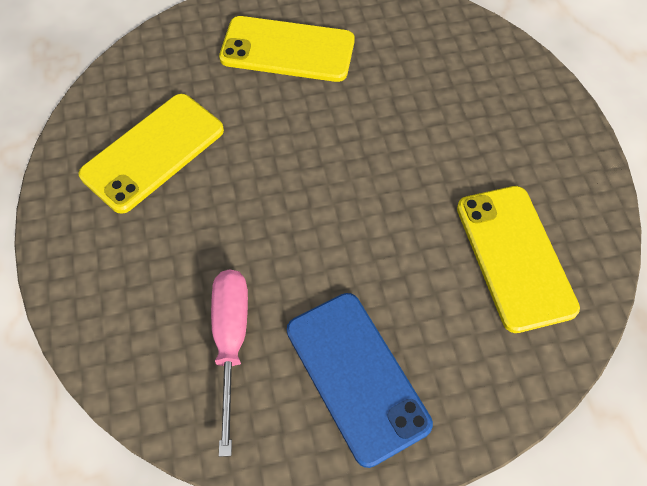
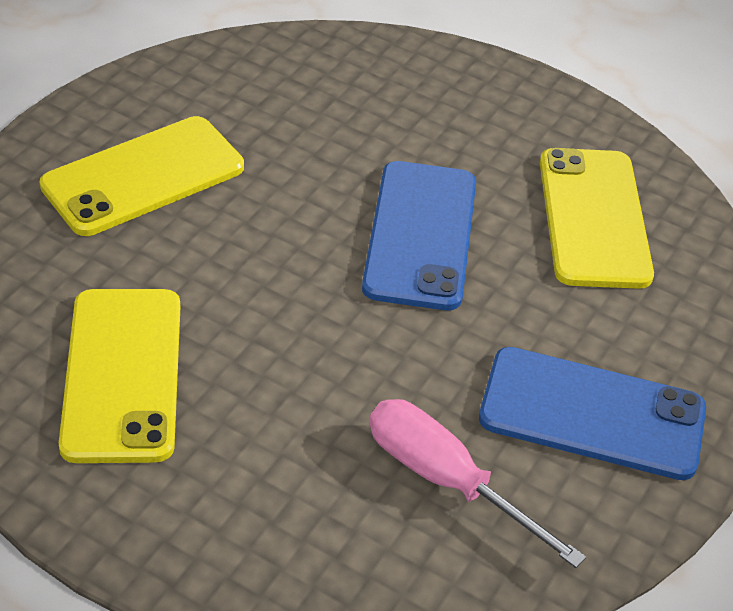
camera: 50 degrees left, 15 degrees down
(393, 189) = (421, 235): none -> blue phone
(514, 257) = (593, 218): yellow phone -> yellow phone turned 60 degrees clockwise

